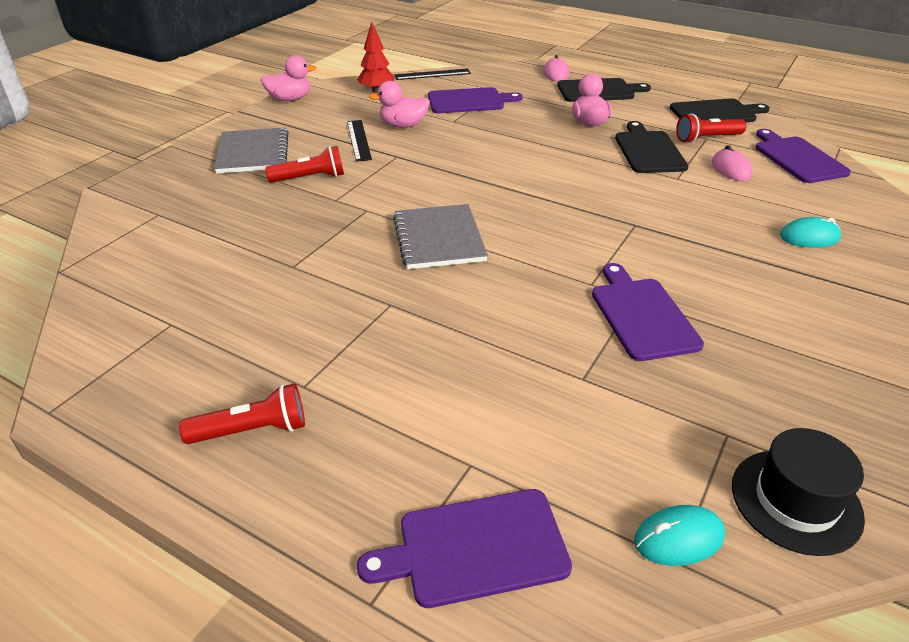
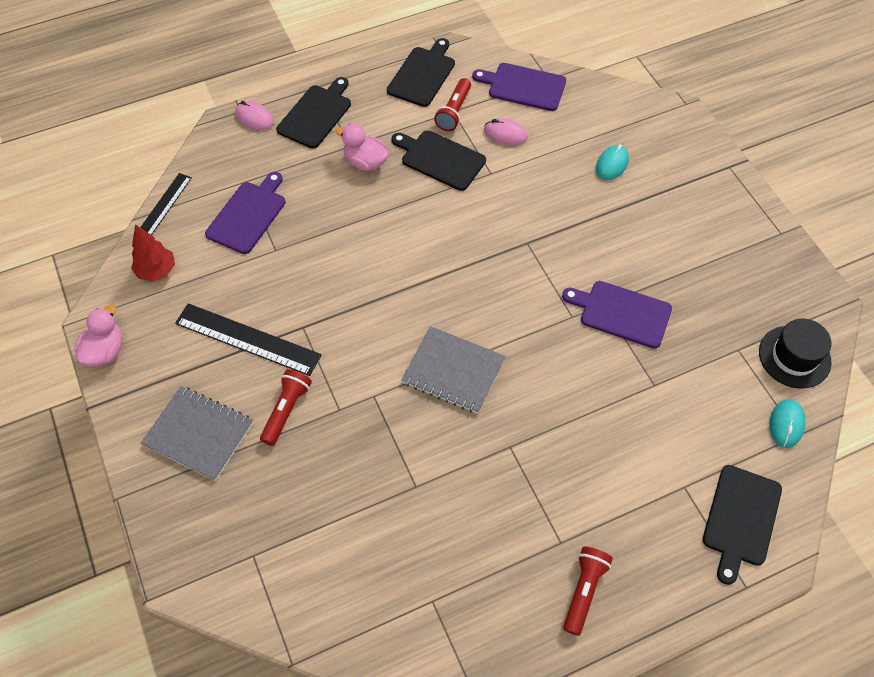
camera: 55 degrees left, 20 degrees up
(359, 140) = (247, 339): black ruler -> black ruler, size x1.60
(403, 125) = (250, 291): pink duck -> none
(475, 548) = (740, 519): purple cutting board -> black cutting board

